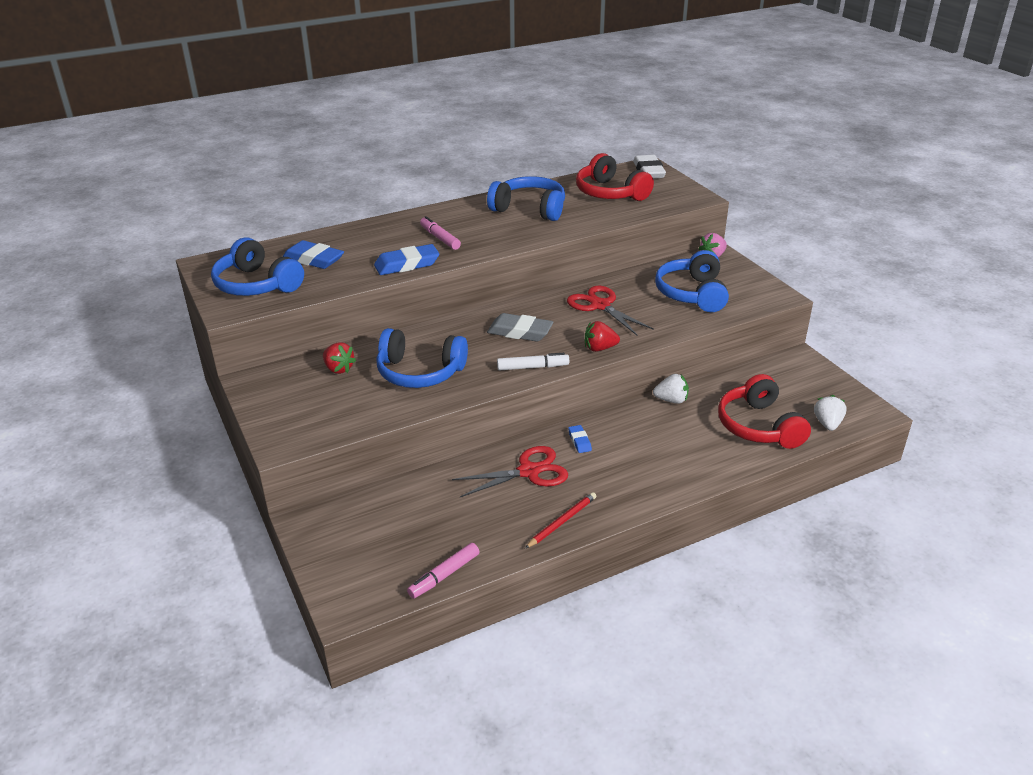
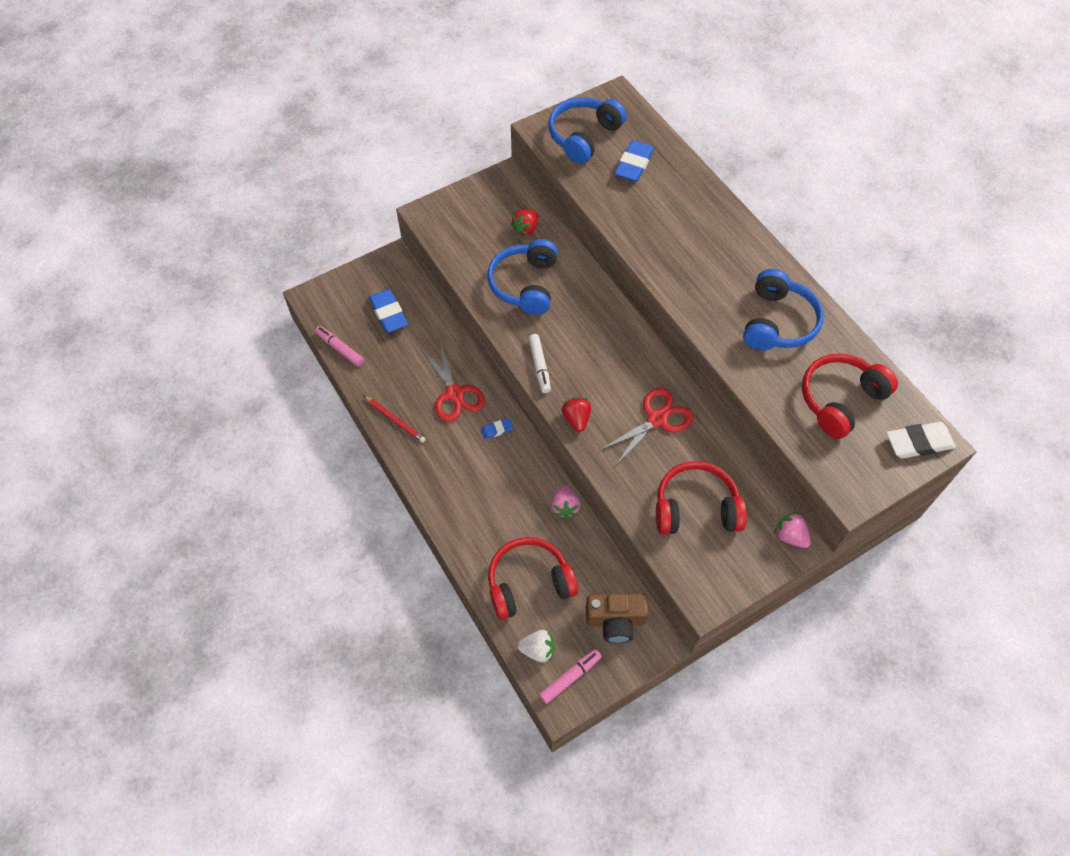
camera: 85 degrees right, 25 degrees up
(407, 264) = (634, 233): blue eraser -> blue eraser (388, 313)
(440, 238) = (693, 251): pink marker -> pink marker (570, 677)
(520, 332) = (598, 352): grey eraser -> none
(671, 400) = (565, 507): white strawberry -> pink strawberry
(692, 294) = (696, 508): blue headphones -> red headphones
(786, 378) = (615, 621): none -> brown camera

